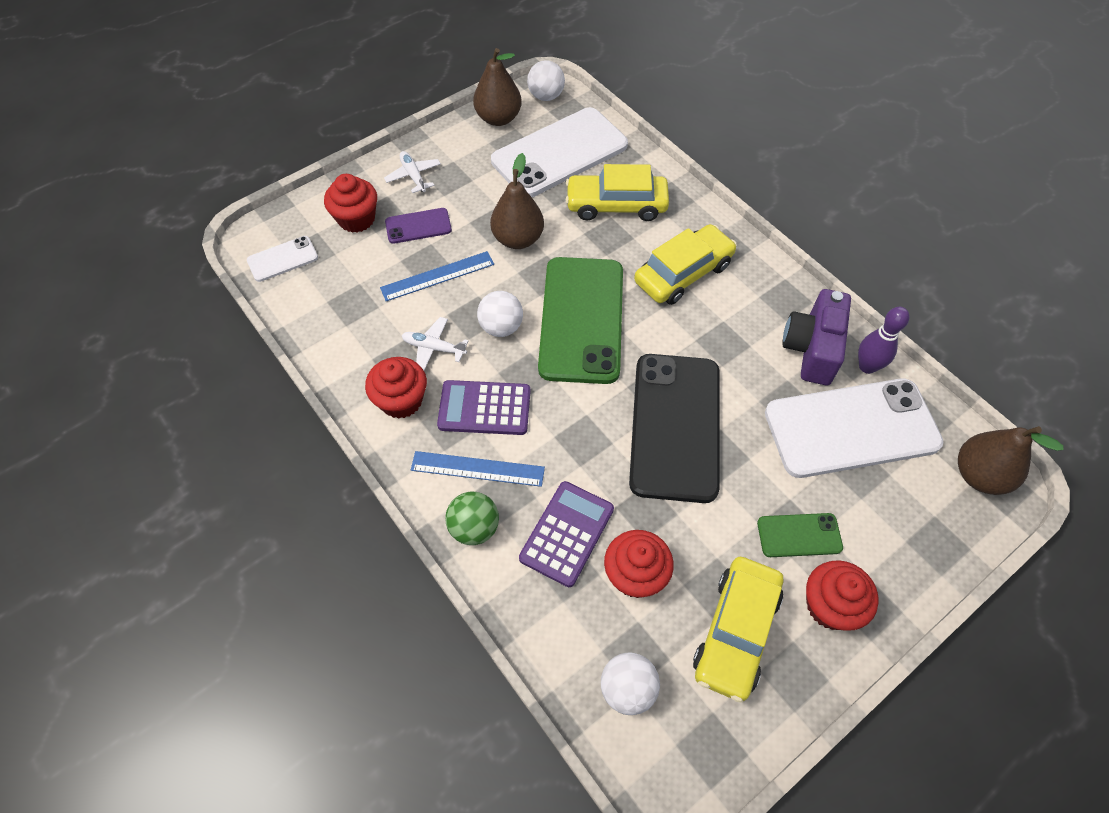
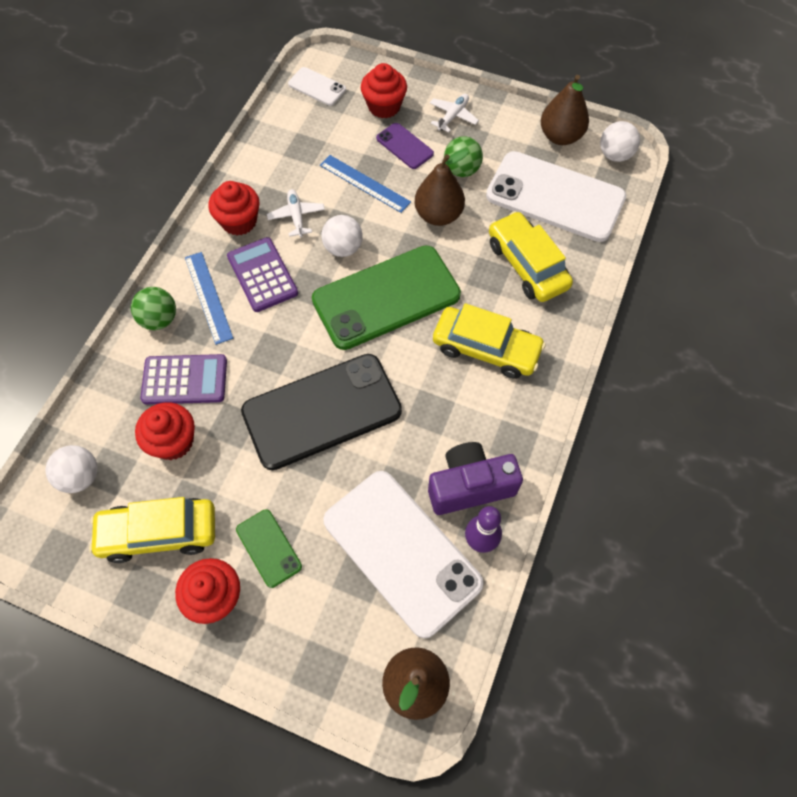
camera: 60 degrees right, 5 degrees up
(480, 199) = (461, 170): none -> green ball

